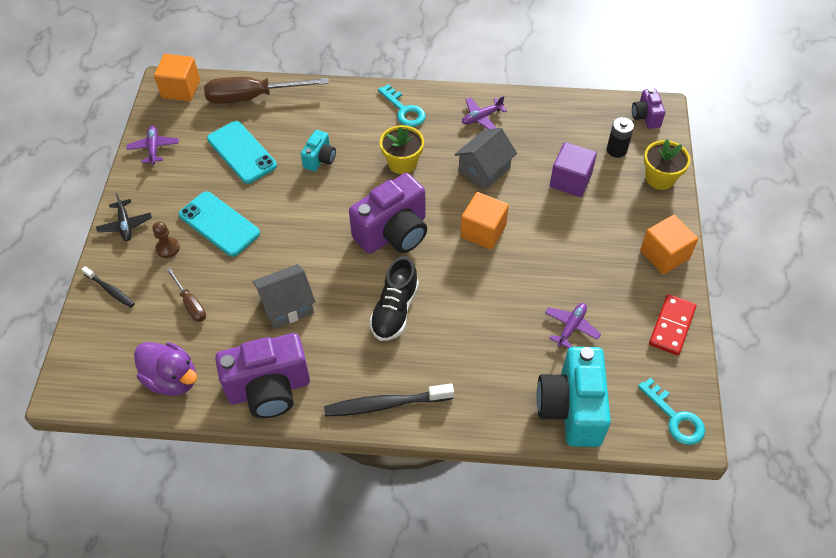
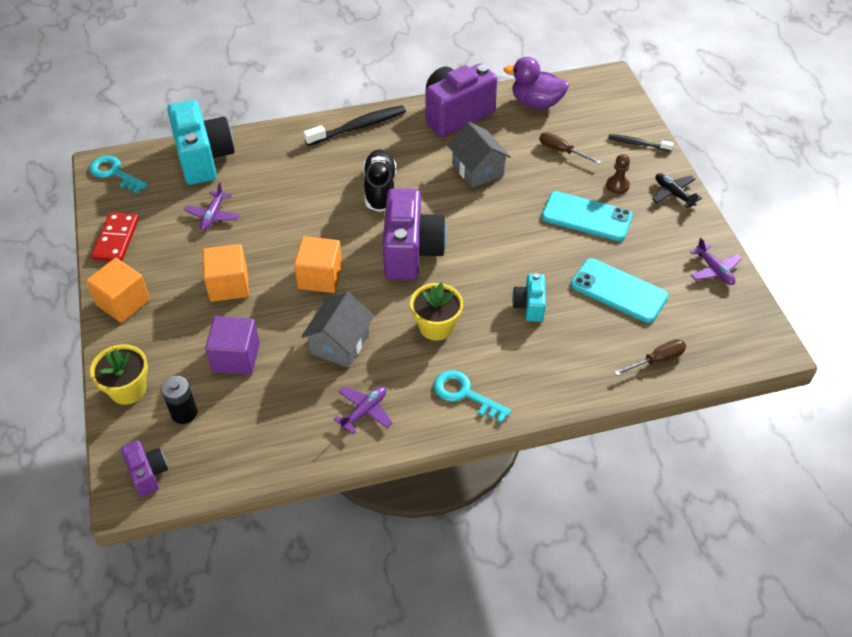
camera: 160 degrees right, 5 degrees down
(181, 89) = (748, 346): orange cube -> orange cube (228, 285)
(253, 97) = (657, 360): brown screwdriver -> brown screwdriver, size x0.51
(287, 305) = (477, 170): grey house -> grey house turned 75 degrees counterclockwise
(393, 233) = (411, 252): purple camera -> purple camera turned 150 degrees clockwise

